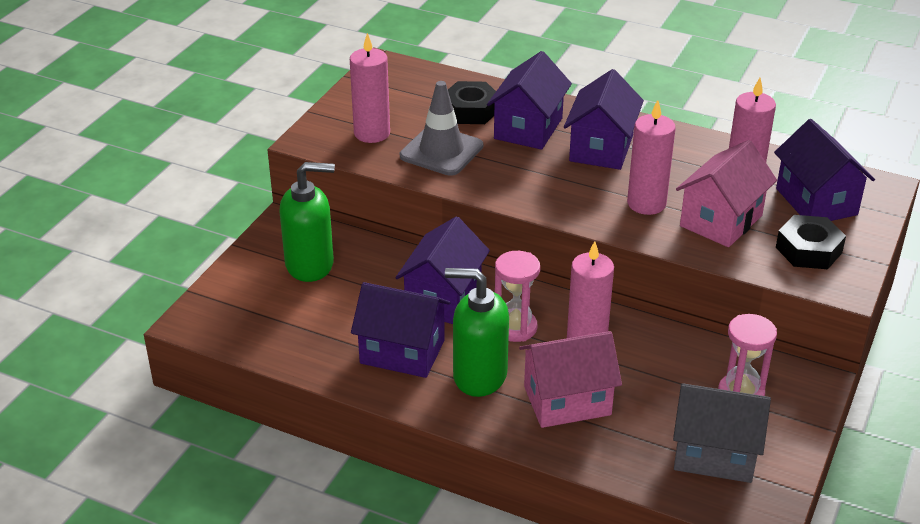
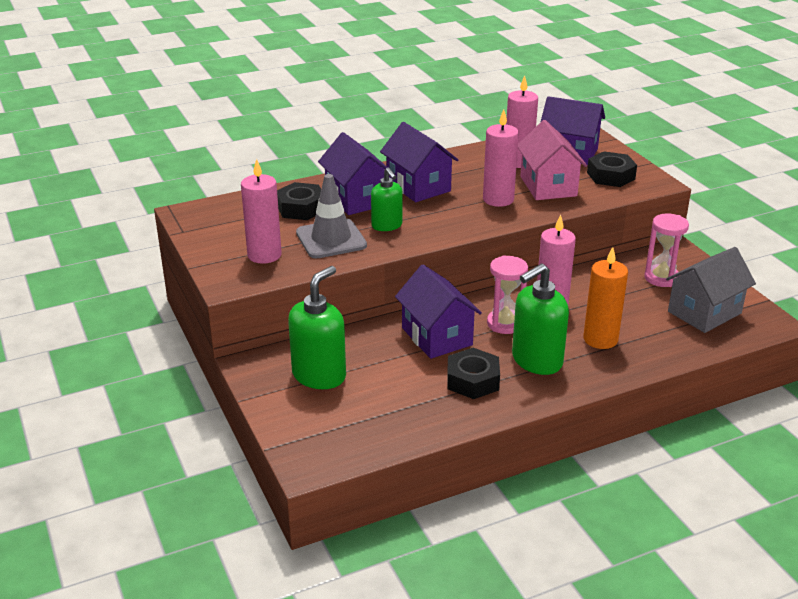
camera: 50 degrees left, 5 degrees down
(402, 352) = (473, 380): purple house -> black nut
(505, 167) = (387, 225): none -> green soap dispenser
(567, 401) = (600, 339): pink house -> orange candle

